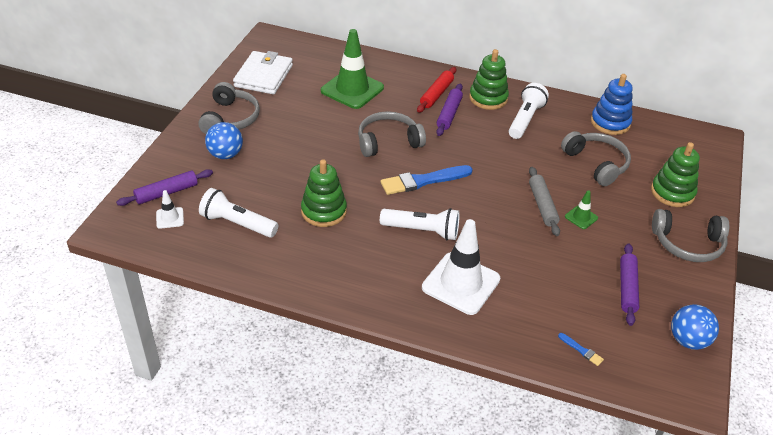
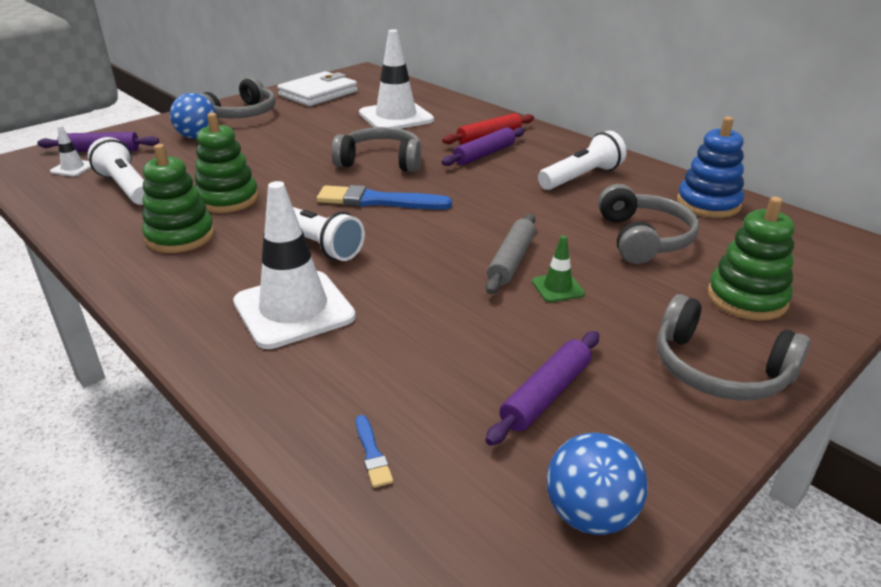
camera: 30 degrees right, 10 degrees down
(352, 89) = (396, 117): green traffic cone -> white traffic cone
(488, 98) = (551, 151): green stacking toy -> green stacking toy (180, 236)

